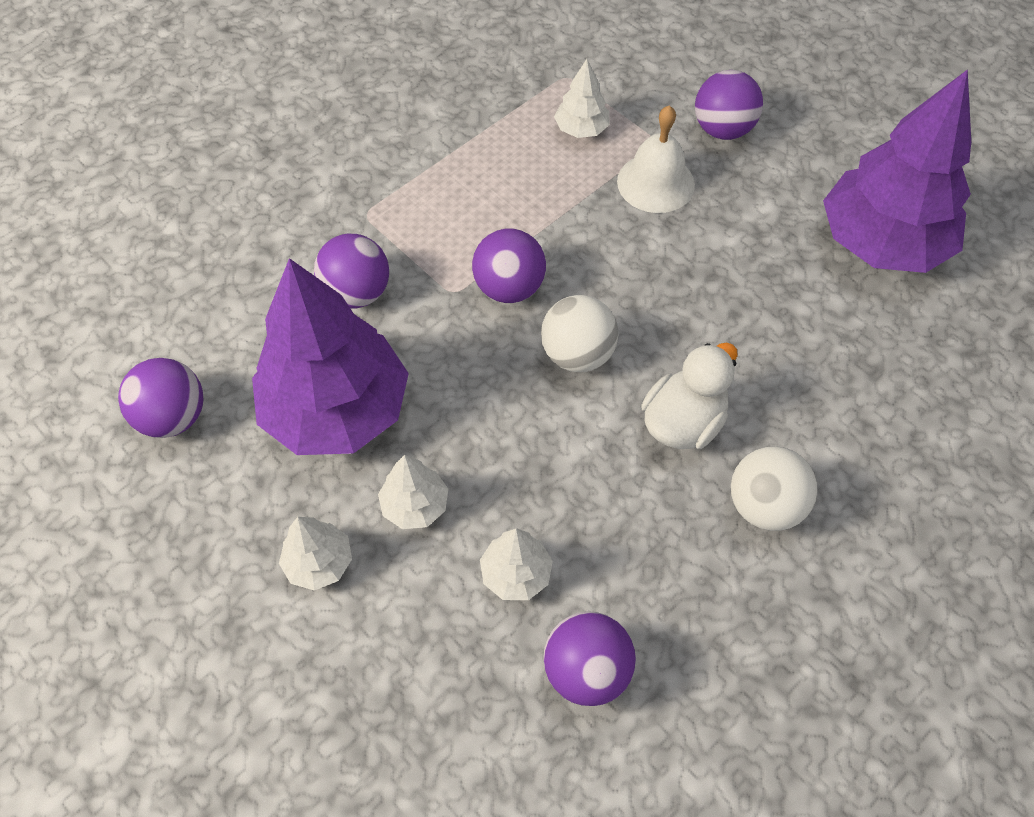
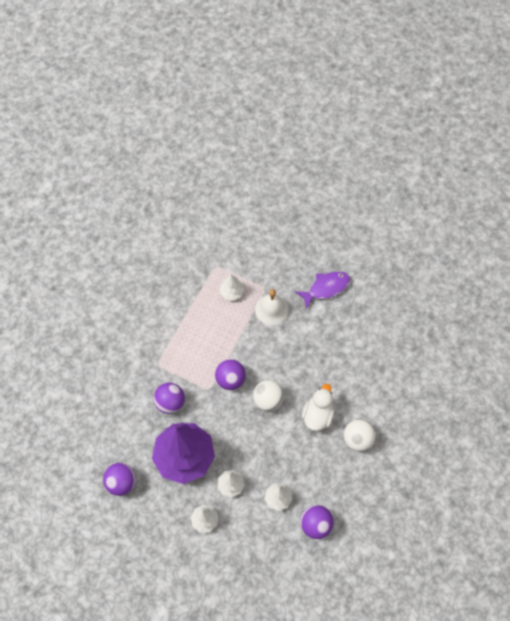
camera: 20 degrees left, 5 degrees up
(722, 129) = (290, 273): purple ball -> none
(793, 177) = (326, 288): none -> purple fish
(882, 243) = (369, 309): purple tree -> none

